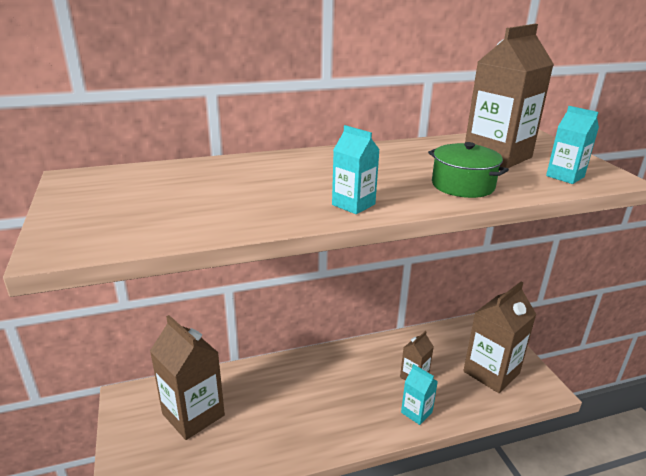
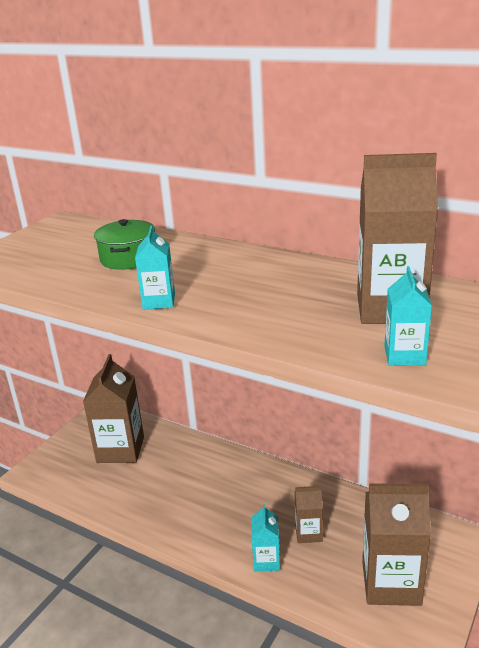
camera: 50 degrees right, 0 degrees up
(462, 185) = (277, 322): green pot -> green pot (128, 258)

